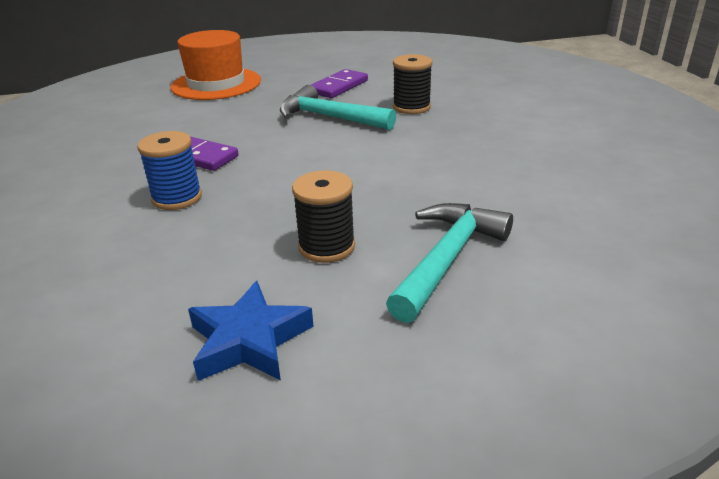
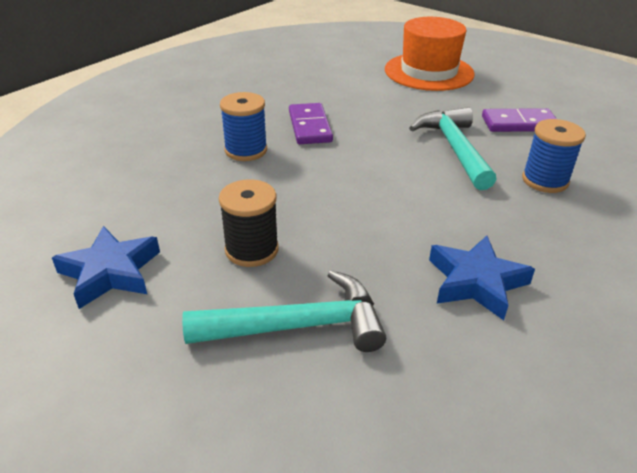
camera: 50 degrees right, 5 degrees up
(411, 107) = (545, 180): black spool -> blue spool
(481, 172) = (476, 282): none -> blue star

